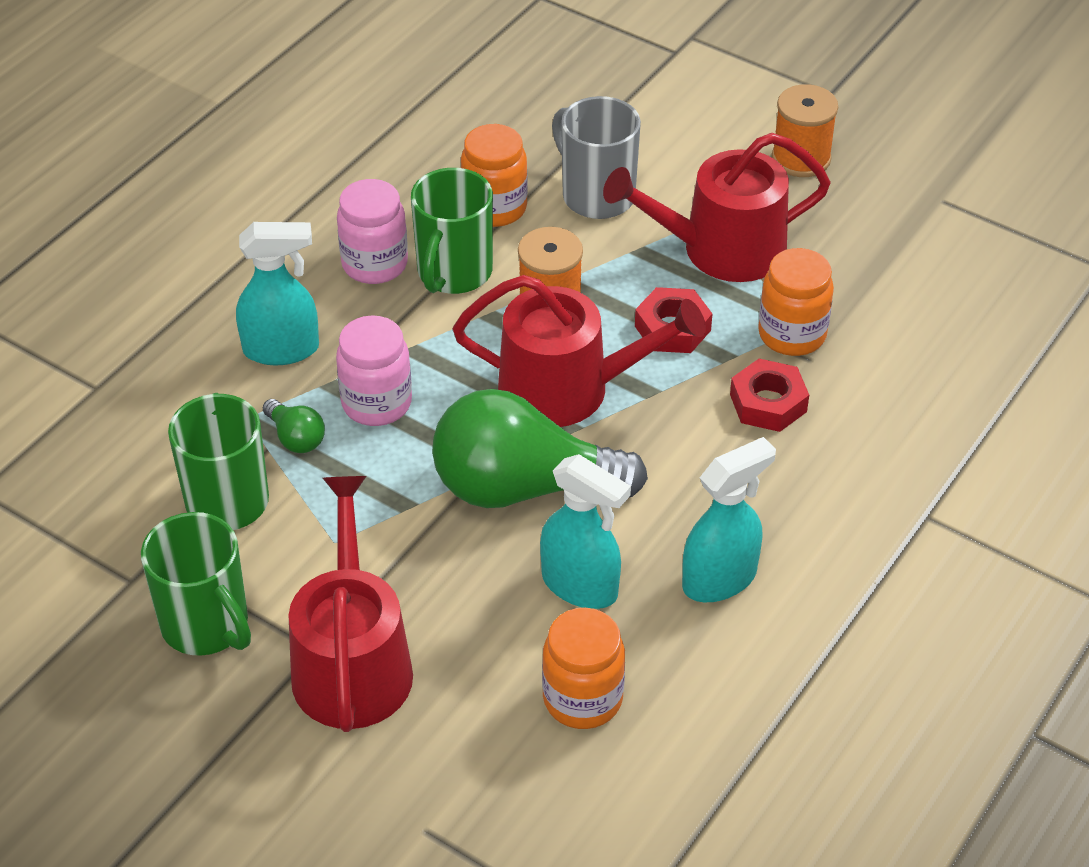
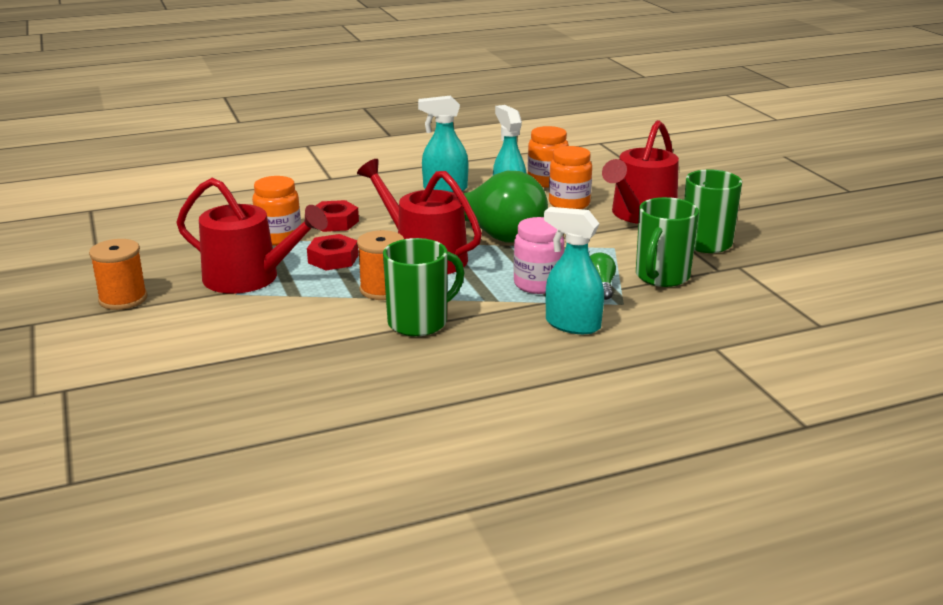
camera: 145 degrees left, 20 degrees down
(375, 264) = (464, 345): pink jar -> none
(494, 208) = (346, 345): orange jar -> orange jar (569, 204)
(596, 195) = (272, 327): grey mug -> none

